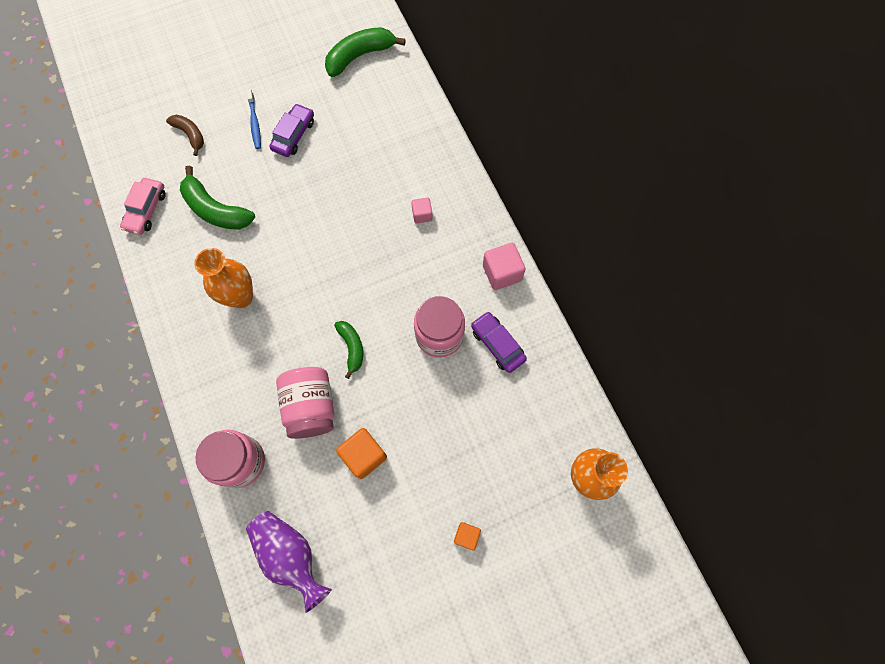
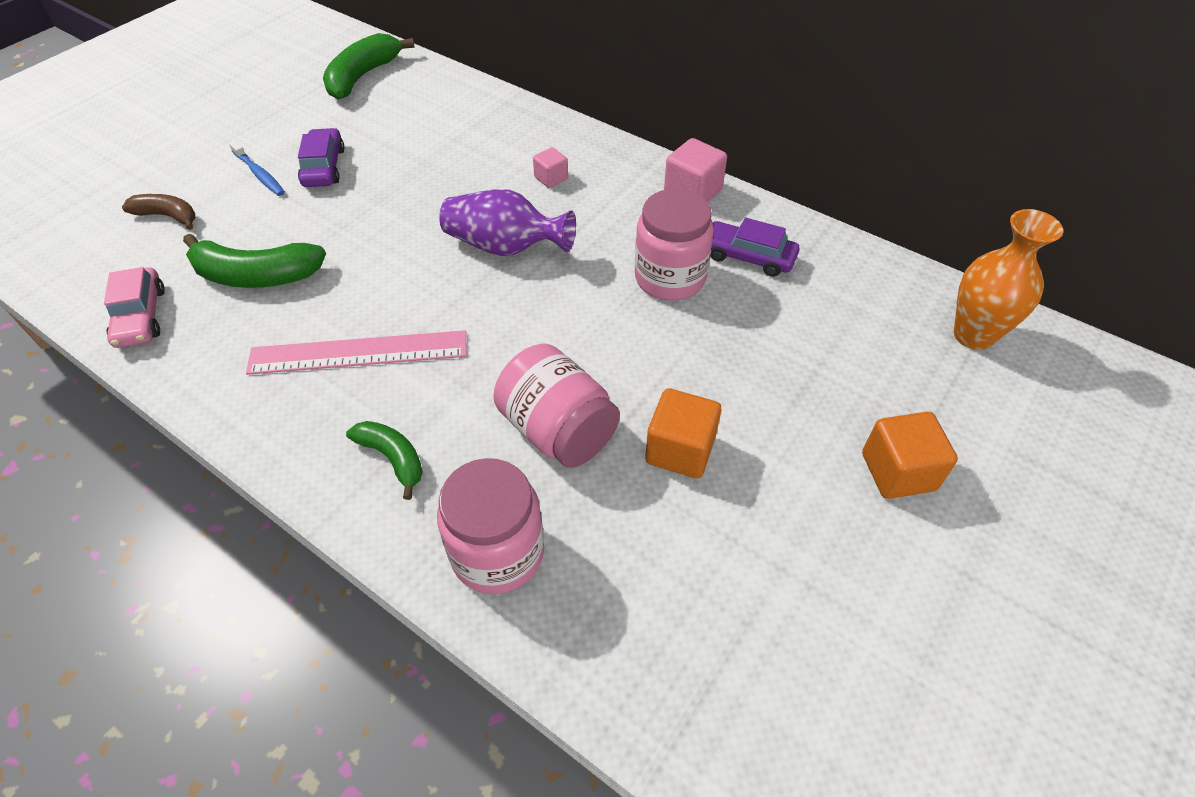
camera: 30 degrees left, 20 degrees down
(241, 297) = (358, 352): orange vase -> pink ruler
(291, 555) = (674, 639): purple vase -> purple vase (505, 247)
(352, 348) = (565, 339): green banana -> green banana (393, 458)
(466, 535) = (898, 471): orange cube -> orange cube, size x1.70

